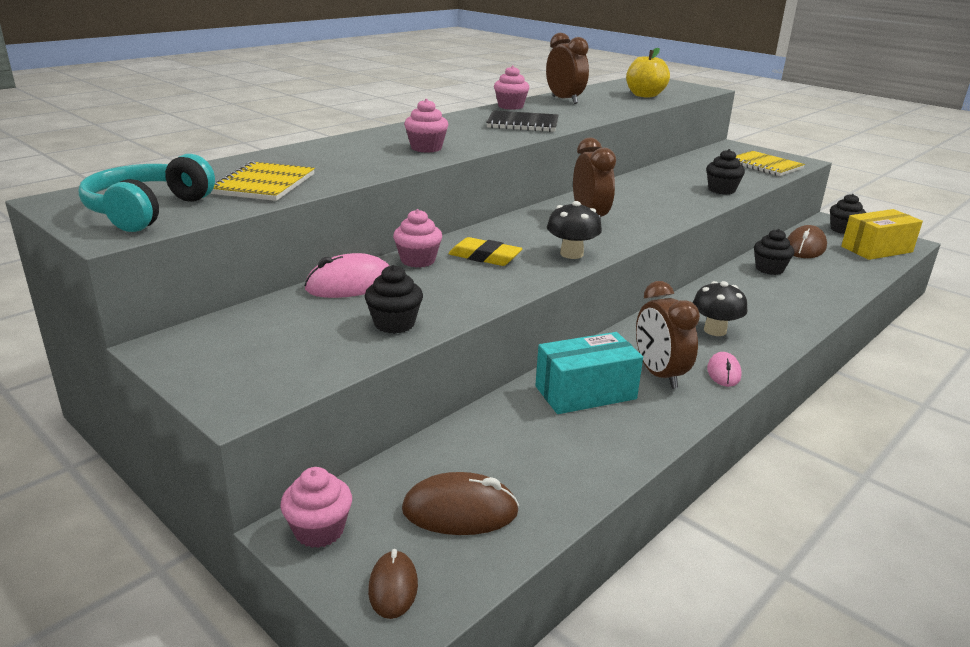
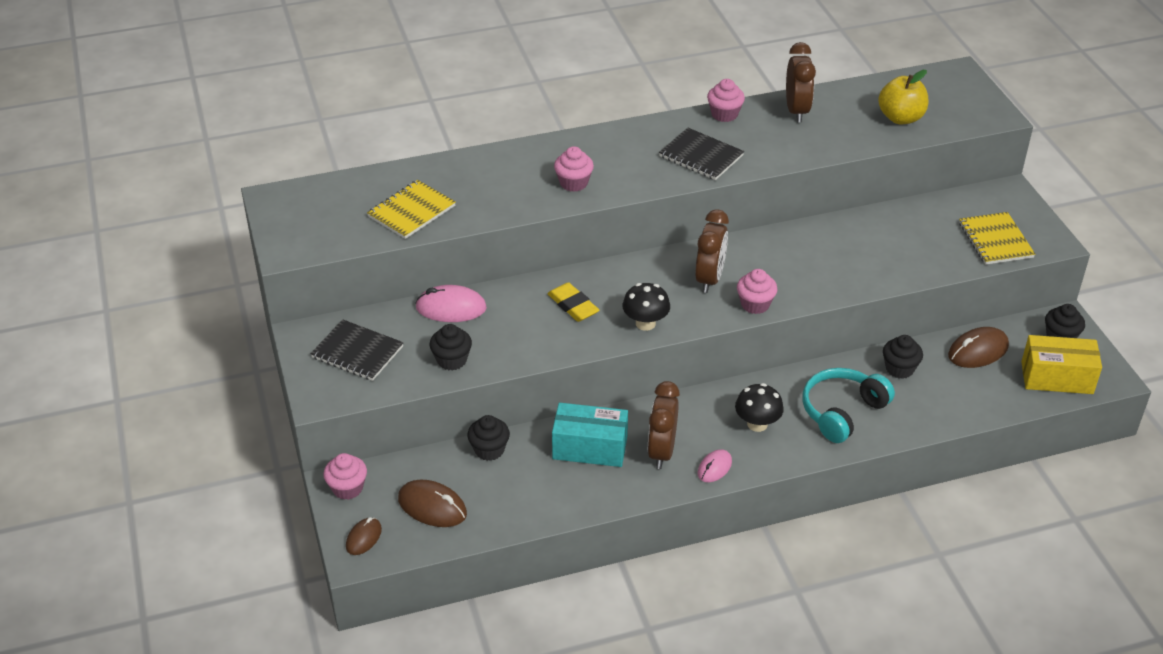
camera: 30 degrees right, 15 degrees up
(147, 211) = (318, 228): turquoise headphones -> turquoise headphones (842, 411)
(260, 345) = (357, 352): none -> black notebook
(418, 260) = (519, 294): pink cupcake -> pink cupcake (755, 304)
(721, 190) = (889, 271): black cupcake -> black cupcake (489, 450)

